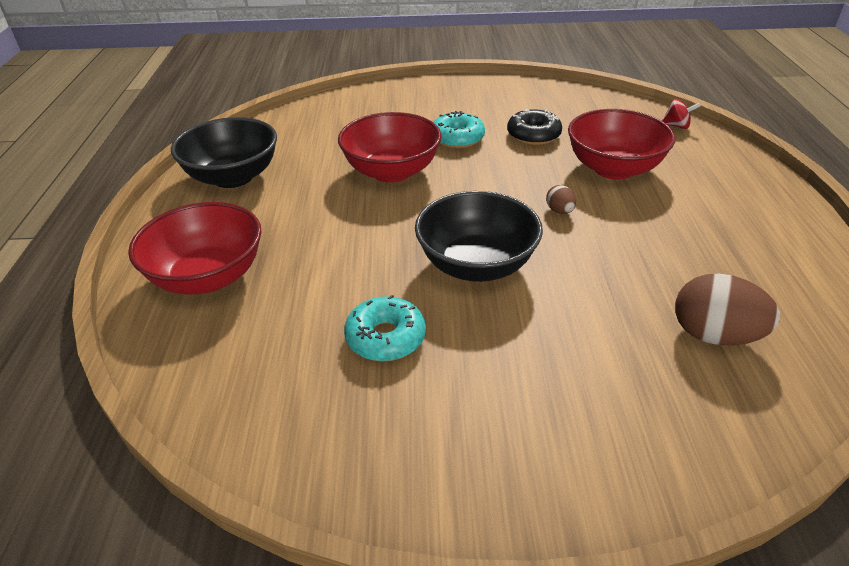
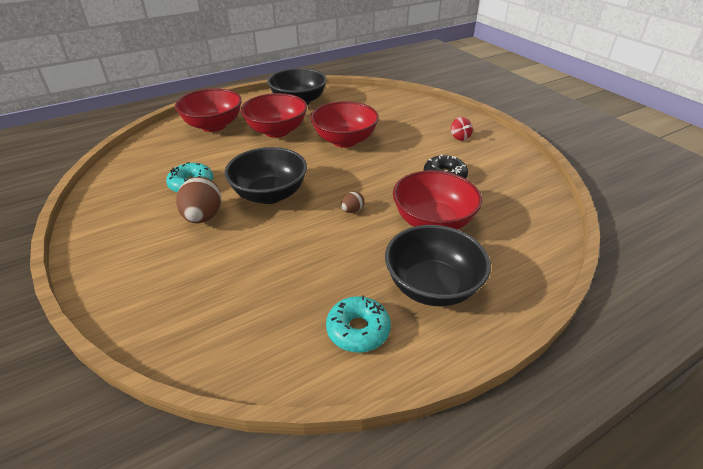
camera: 60 degrees right, 0 degrees up
(303, 218) = (277, 131): none -> red bowl
(457, 138) = (407, 150): turquoise donut -> turquoise donut (358, 330)
(676, 126) = (543, 241): red spinning top -> red spinning top (460, 137)
(714, 335) = (250, 307): brown egg -> brown egg (203, 217)
(719, 202) = (432, 286): none -> black bowl

